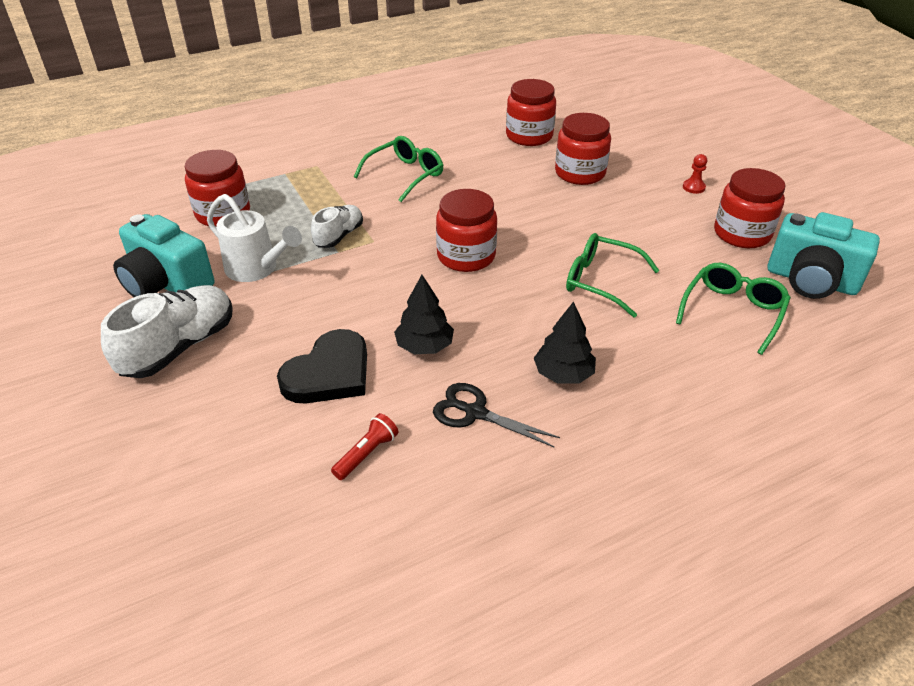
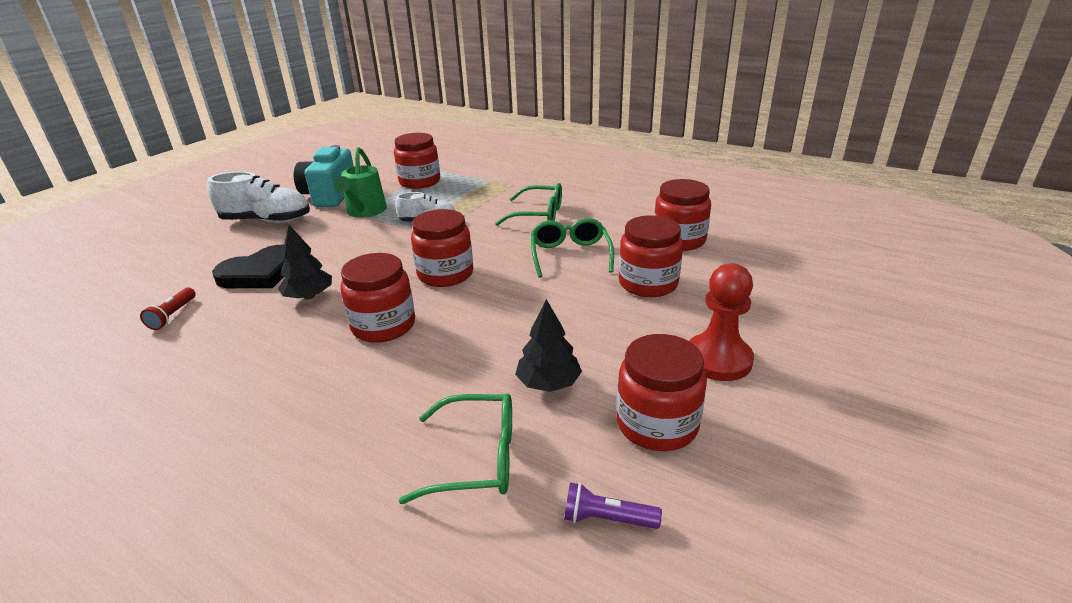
camera: 60 degrees right, 10 degrees down
(257, 269) = (365, 212): white watering can -> green watering can
(329, 373) = (260, 273): black heart -> black heart turned 45 degrees counterclockwise
(366, 454) = (173, 315): red flashlight -> red flashlight turned 90 degrees clockwise
(475, 413) = (232, 344): black scissors -> none
(526, 312) = (383, 326): none -> red jar
(563, 374) = (302, 372): black tree -> black tree (548, 383)
(600, 281) = (464, 350): green glasses -> green glasses (570, 255)
(693, 187) = (718, 359): red pawn -> red pawn, size x2.16
(811, 281) = (607, 519): turquoise camera -> purple flashlight

